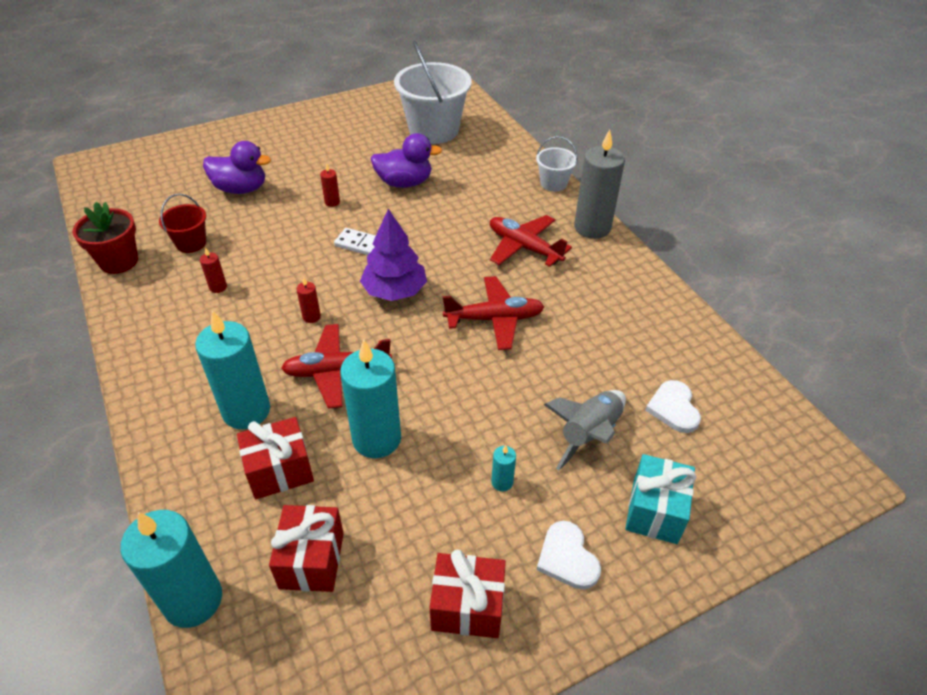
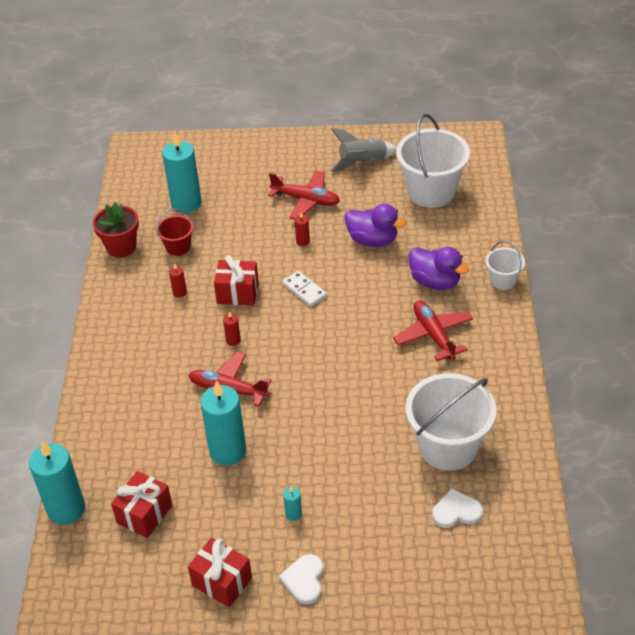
camera: 30 degrees right, 0 degrees up
(241, 189) = (238, 206): purple duck -> purple duck (435, 282)
(246, 411) = (153, 398): turquoise candle -> turquoise candle (186, 203)
(280, 471) = (154, 448): red gift -> red gift (238, 293)
(395, 291) = (306, 340): purple tree -> none
(494, 319) = (367, 390): red plane -> red plane (306, 200)
(589, 434) = (378, 505): grey rocket -> grey rocket (363, 162)
(592, 227) = (506, 335): grey candle -> none
(616, 346) = (448, 446): none -> white bucket
(654, 511) = (385, 576): turquoise gift -> none
(673, 408) = (456, 511): white heart -> white heart turned 60 degrees clockwise

